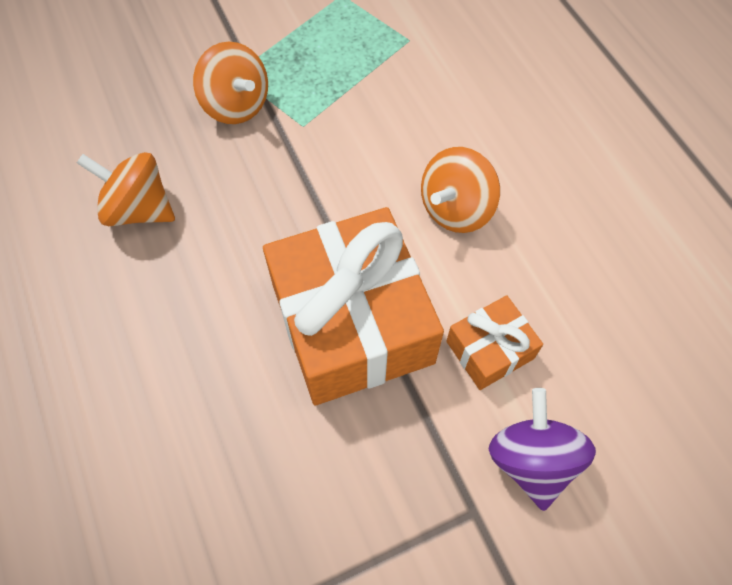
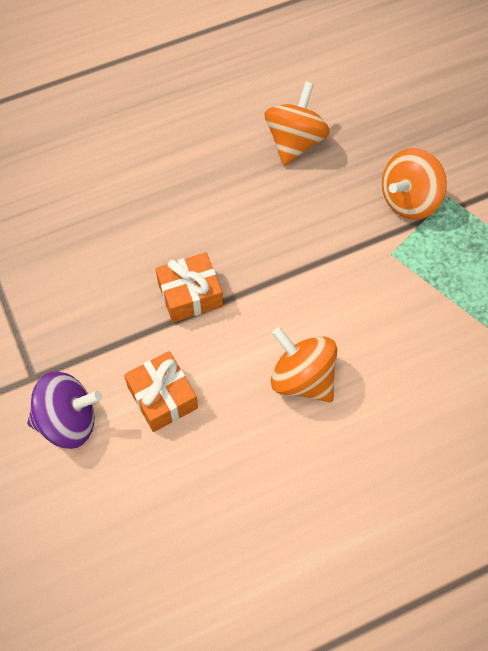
camera: 90 degrees right, 0 degrees up
(352, 323) = (190, 294): orange gift -> orange gift, size x0.47

